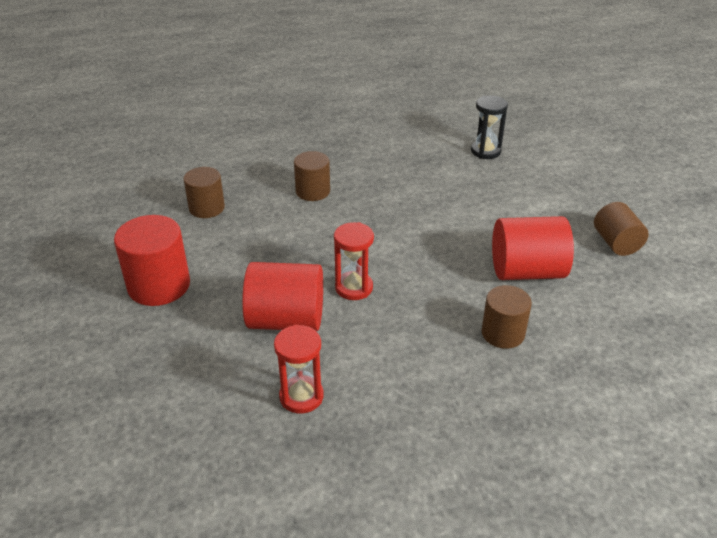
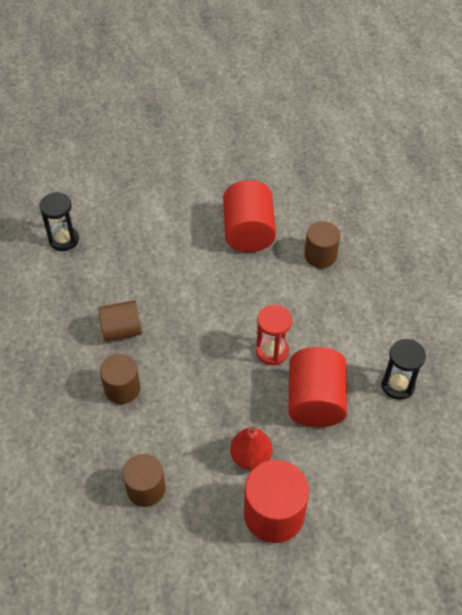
camera: 90 degrees left, 15 degrees up
(225, 270) = (250, 457): none -> red pear
(301, 396) = (397, 385): red hourglass -> black hourglass
(616, 243) = (213, 172): brown cylinder -> brown cylinder (121, 330)

